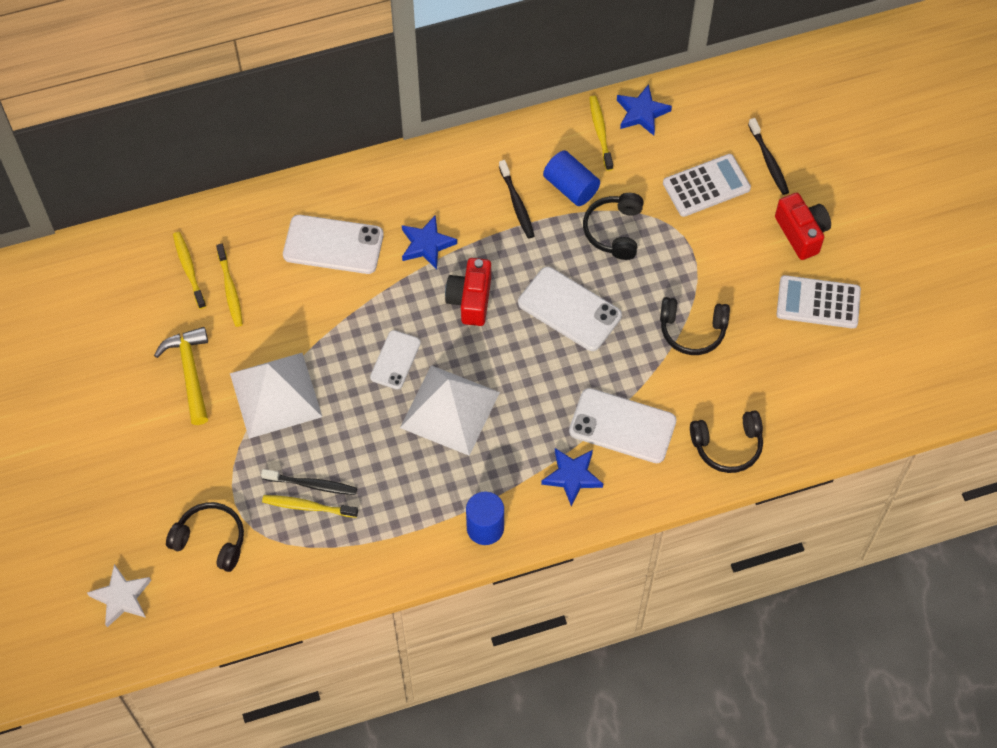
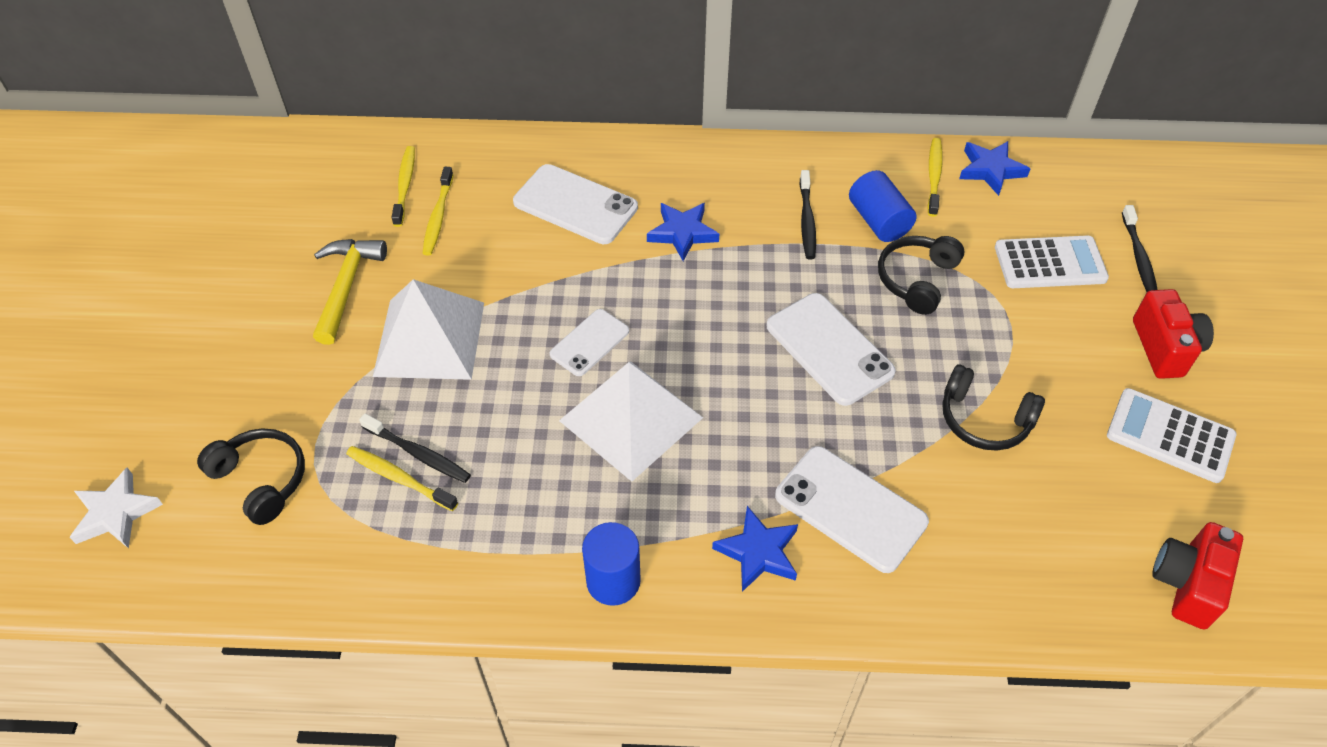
camera: 20 degrees right, 10 degrees down
(470, 300) = (710, 304): red camera -> red camera (1187, 584)
(727, 445) = (992, 581): black headphones -> none

